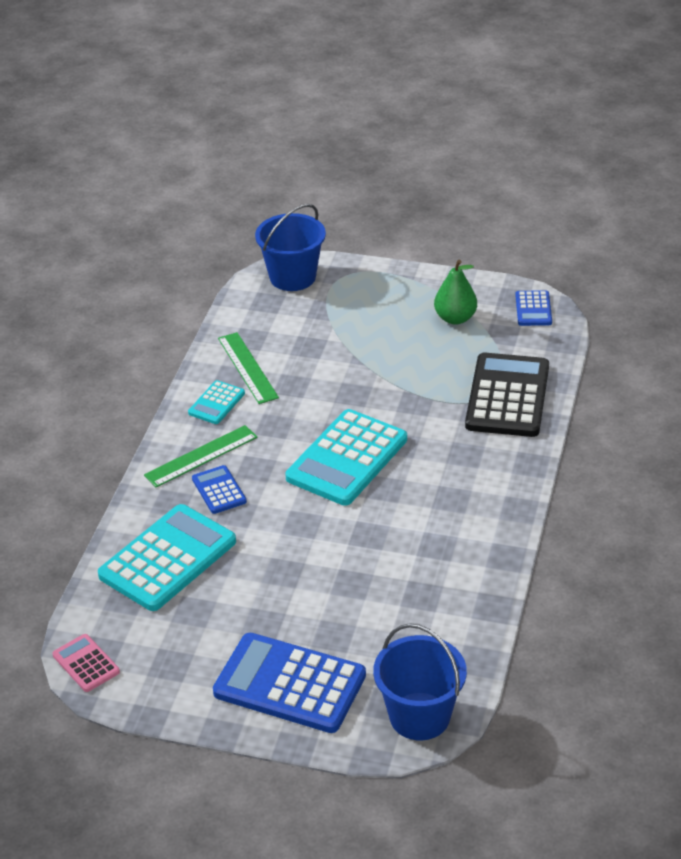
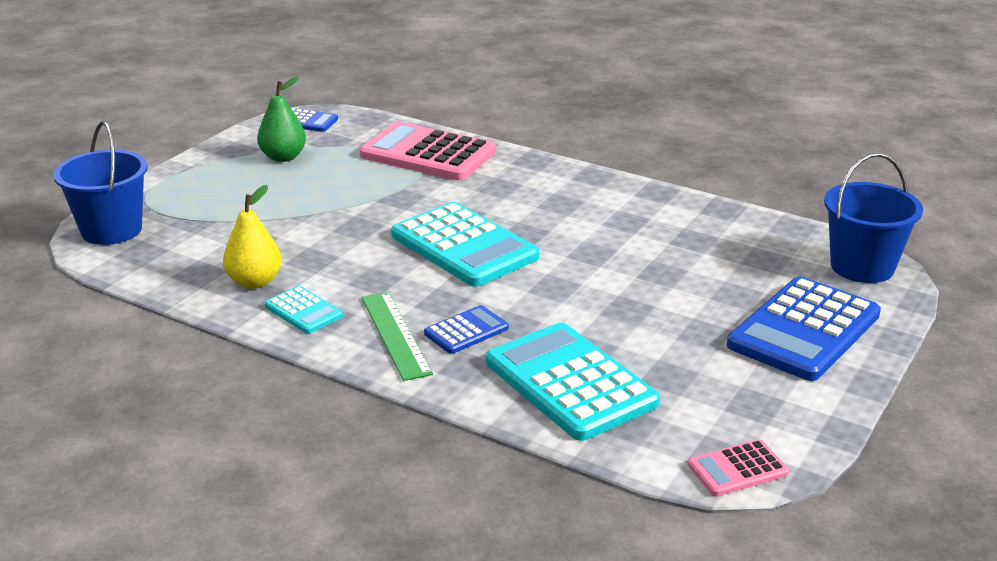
camera: 75 degrees left, 10 degrees down
(219, 490) = (466, 331): blue calculator -> blue calculator turned 150 degrees clockwise
(247, 368) = (254, 282): green ruler -> yellow pear
(507, 396) = (428, 154): black calculator -> pink calculator

